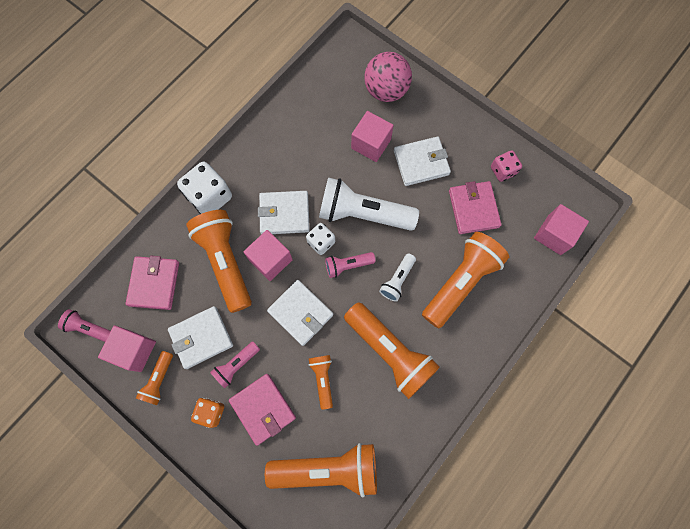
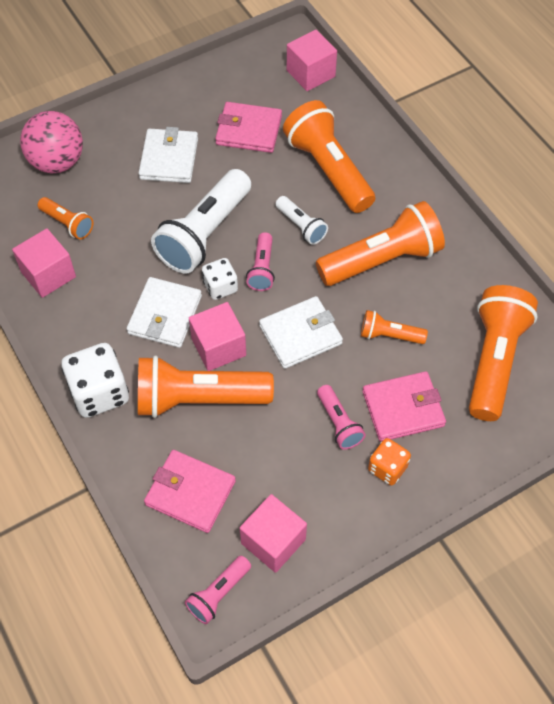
camera: 70 degrees left, 15 degrees down
(159, 380) = (325, 520): orange flashlight -> orange flashlight (67, 224)
(201, 338) = (288, 454): white wallet -> none
(371, 144) = (119, 198): pink cube -> pink cube (48, 274)
(502, 171) = (217, 90): pink dice -> none

